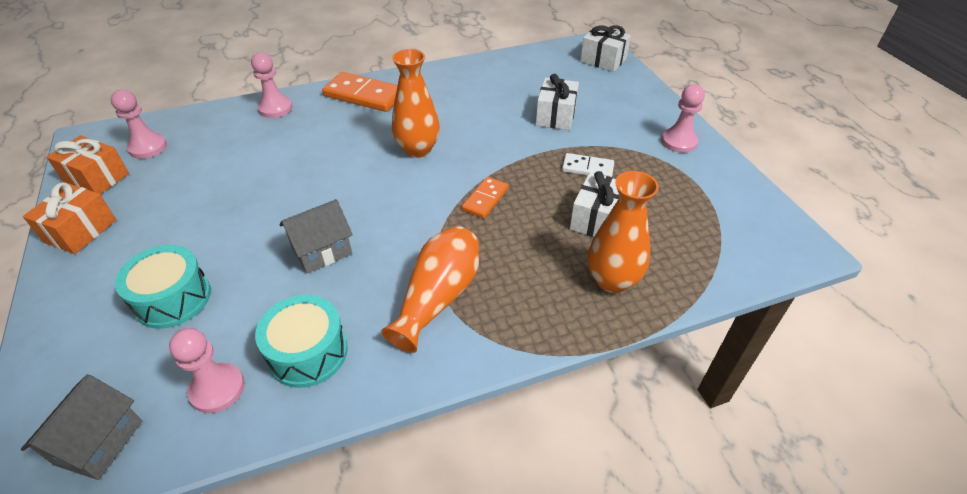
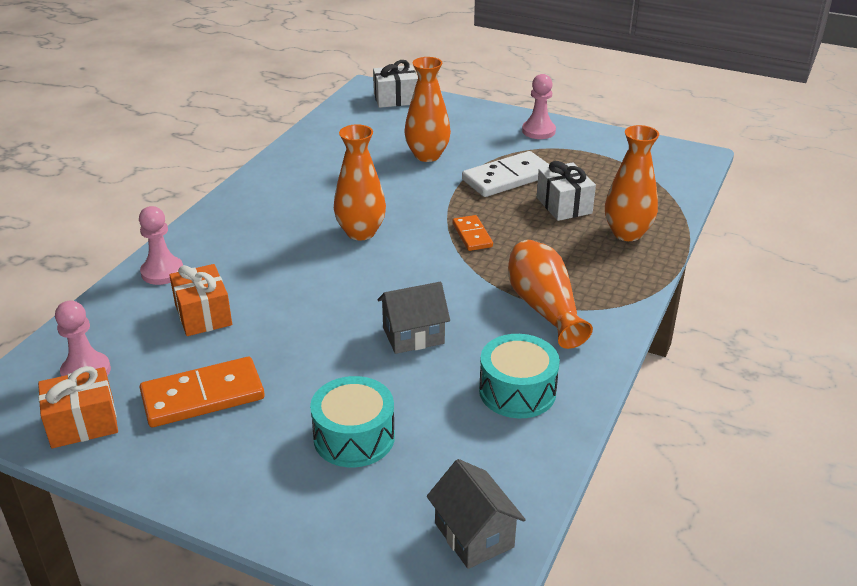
camera: 45 degrees left, 10 degrees down
(80, 231) = (161, 462): orange gift -> orange gift (203, 315)
(217, 389) = (496, 451): pink pawn -> none
(322, 251) = (413, 336): grey house -> grey house turned 60 degrees clockwise
(364, 95) = (233, 219): orange domino -> orange domino (203, 396)
(556, 116) = (427, 155): white gift -> orange vase
(587, 168) = (507, 178): white domino -> white domino, size x1.74

